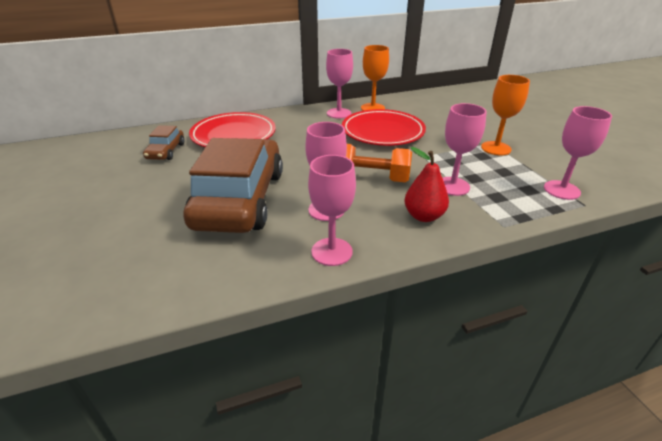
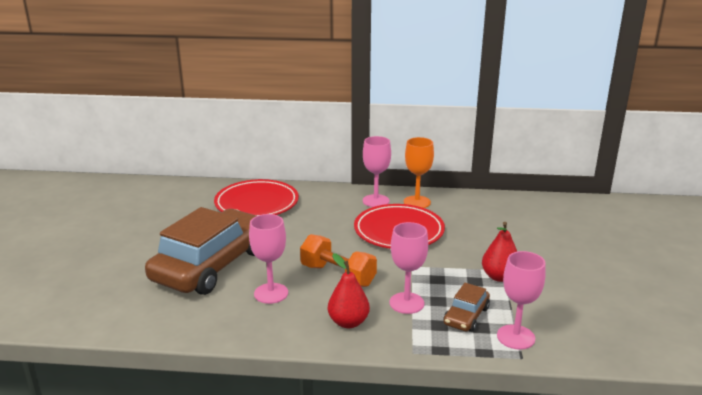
camera: 25 degrees right, 10 degrees down
(166, 151) = (189, 206): brown car -> brown car (466, 316)
(332, 252) = (242, 328): pink goblet -> none
(496, 148) = (499, 277): orange goblet -> red pear

